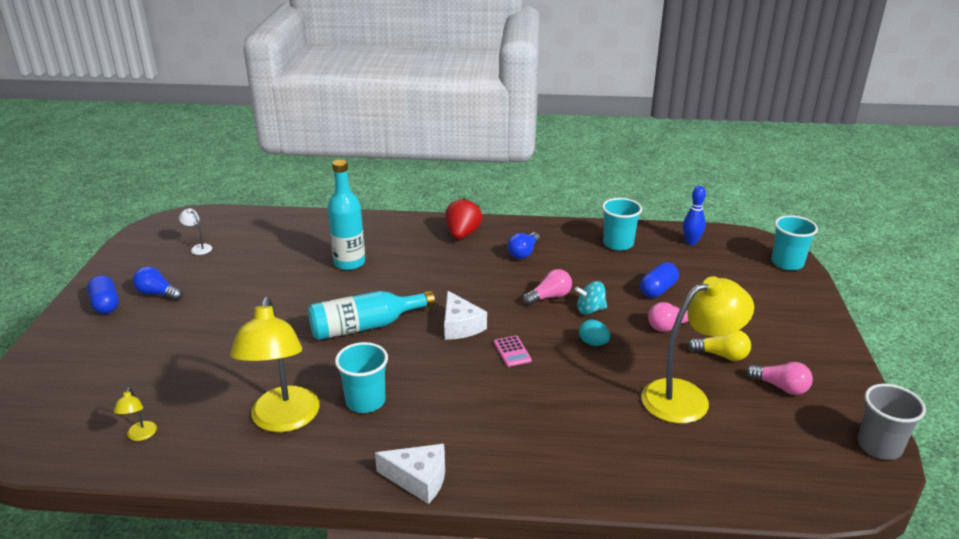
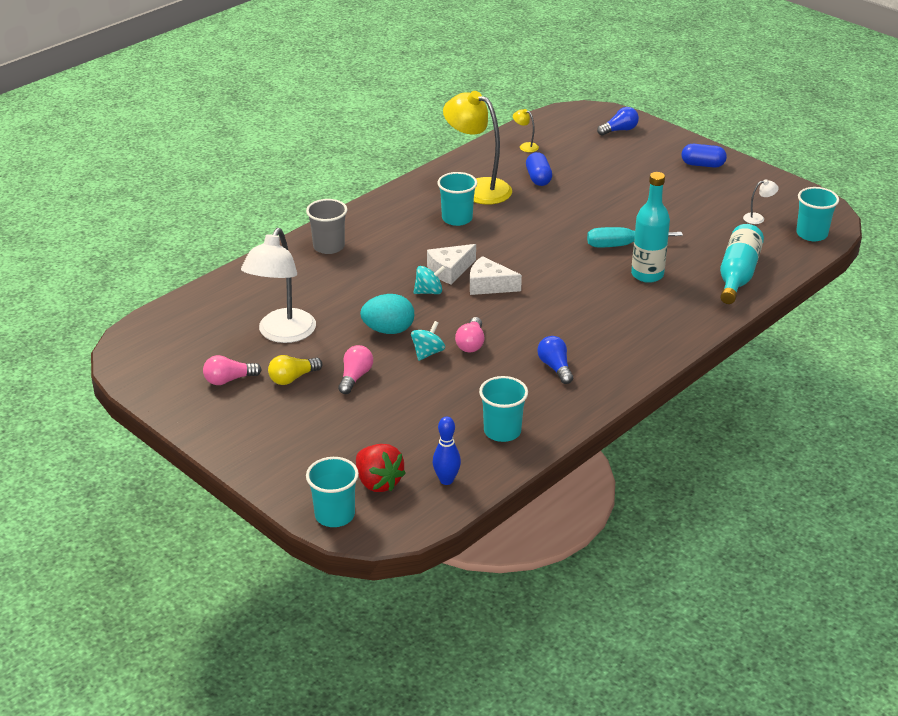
camera: 130 degrees right, 5 degrees up
(158, 293) = (696, 185): blue light bulb -> blue light bulb (619, 130)
(206, 221) = (811, 234): none -> turquoise cup
(314, 290) = (621, 245): none -> turquoise screwdriver
(365, 326) = (541, 248): turquoise bottle -> turquoise bottle (737, 275)
(418, 479) = (366, 210): white cheese -> white cheese (450, 270)
(462, 234) = (631, 351): red strawberry -> red strawberry (378, 482)
(512, 351) = (429, 292): pink calculator -> turquoise spinning top
(593, 343) = (388, 330): turquoise egg -> turquoise egg, size x1.68
(658, 290) = (405, 404): blue capsule -> blue capsule (538, 178)
(687, 397) = (282, 334): yellow lamp -> white lamp
(879, 446) = (132, 378): grey cup -> grey cup (329, 246)

